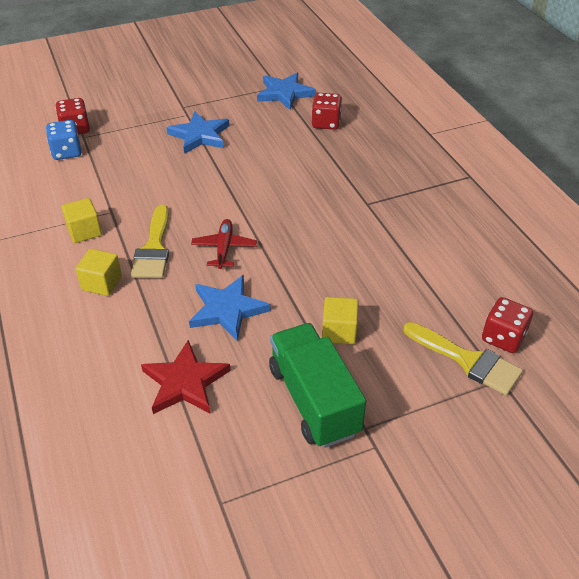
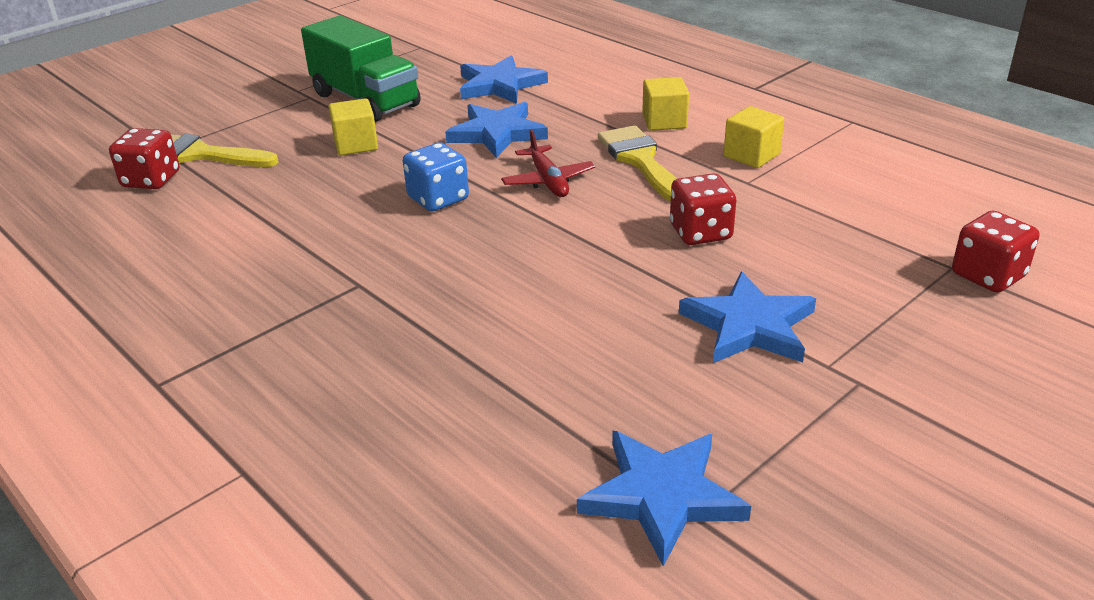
camera: 160 degrees right, 10 degrees down
(67, 152) = (935, 236): blue dice -> blue dice (438, 199)
(185, 382) = (500, 85): red star -> blue star
(326, 123) = (506, 431): red dice -> red dice (700, 232)

